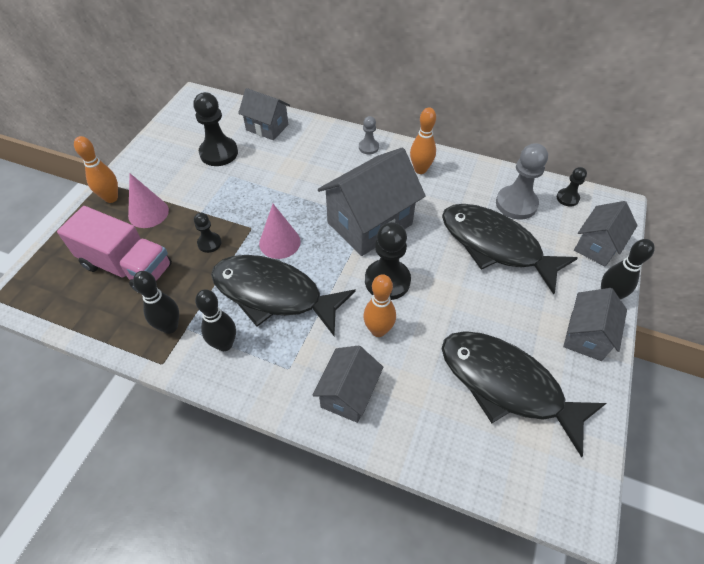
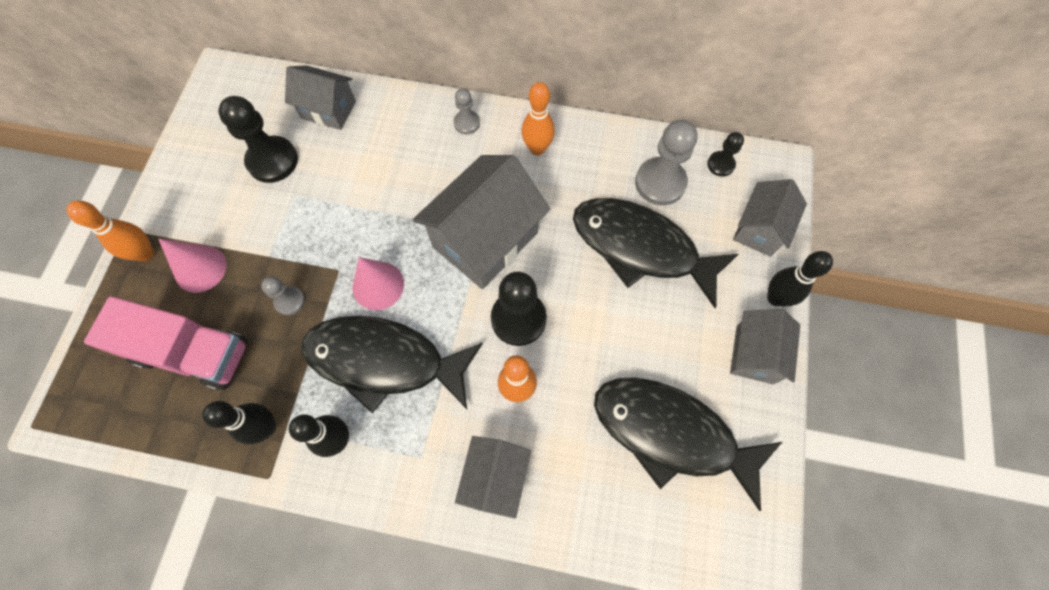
camera: 10 degrees left, 15 degrees up
(209, 243) = (289, 301): black pawn -> grey pawn

